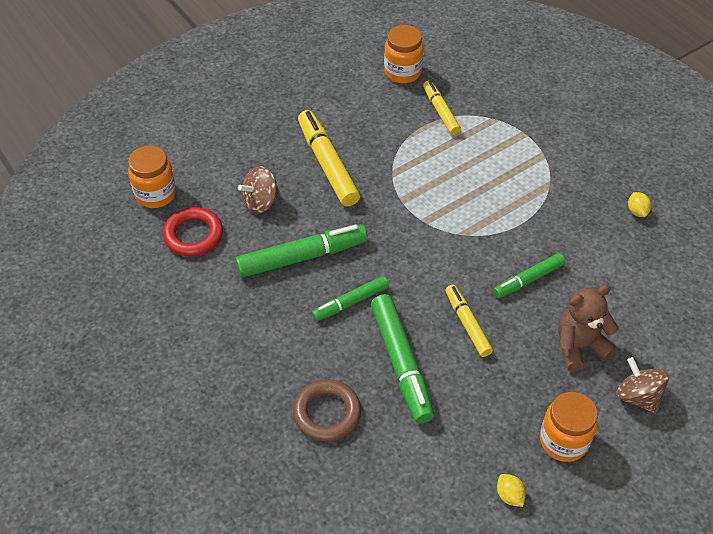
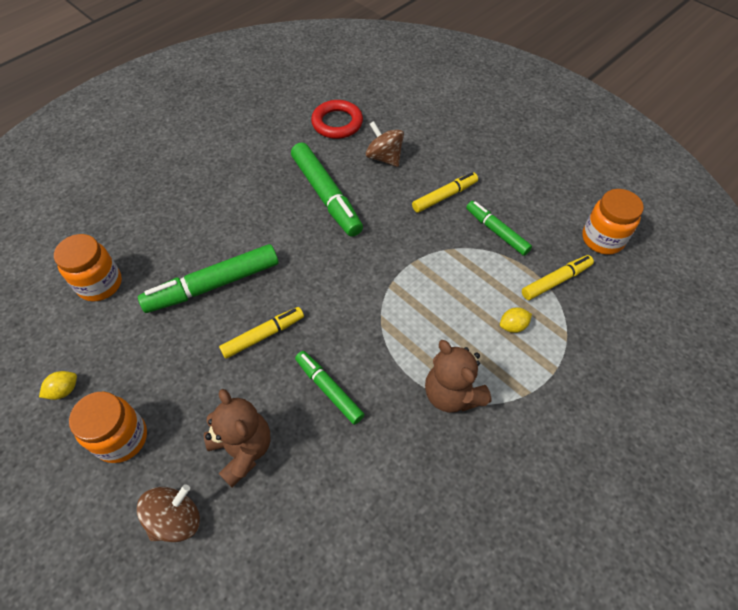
camera: 80 degrees right, 5 degrees up
(155, 194) = (376, 93): orange jar -> orange jar (100, 284)
(327, 165) = (444, 196): yellow marker -> yellow marker, size x0.61
(327, 413) = (160, 238): brown ring -> none
(351, 302) = (279, 238): green marker -> green marker (497, 232)
(539, 199) = (452, 394): none -> brown teddy bear
(637, 211) = (463, 515): yellow lemon -> yellow lemon (513, 326)

